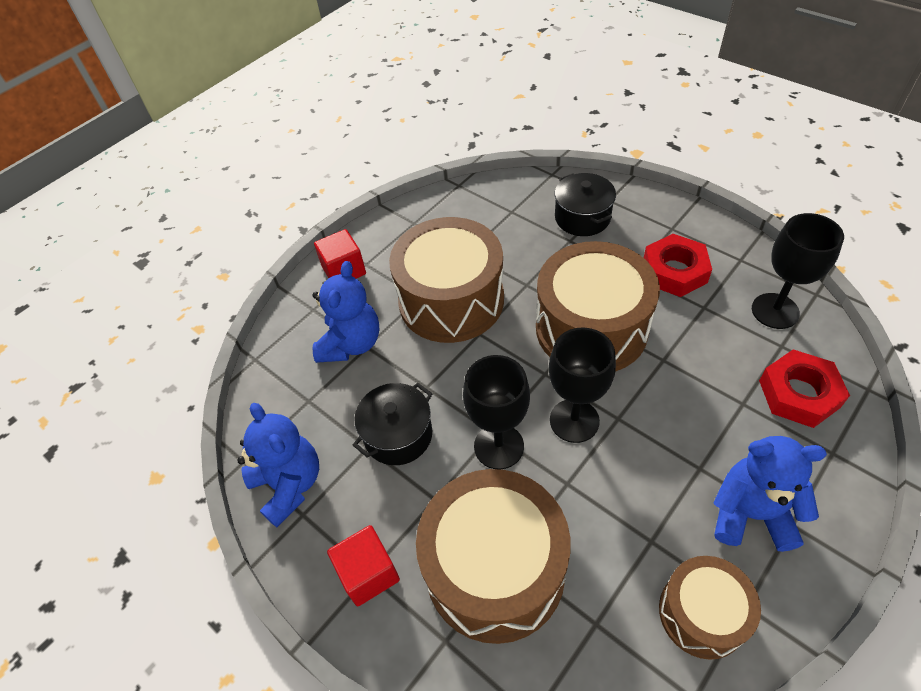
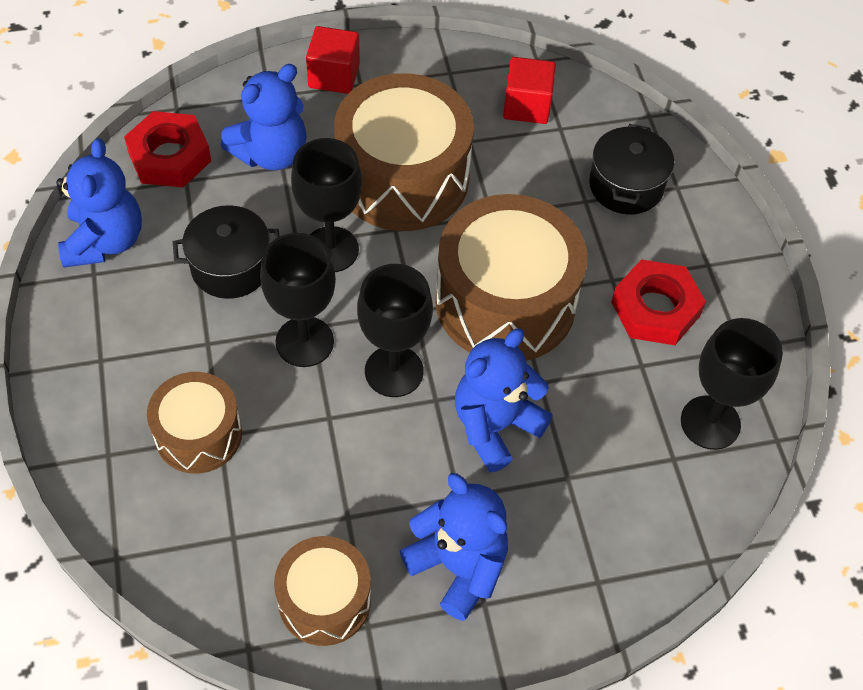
camera: 30 degrees right, 5 degrees up
(368, 573) = (100, 359): red cube -> red cube (527, 106)
(453, 375) = (331, 249): none -> black goblet
(495, 569) = (198, 434): brown drum -> brown drum, size x0.57
(669, 406) = (495, 426): none -> blue teddy bear
(799, 394) = (633, 511): red nut -> red nut (170, 157)

